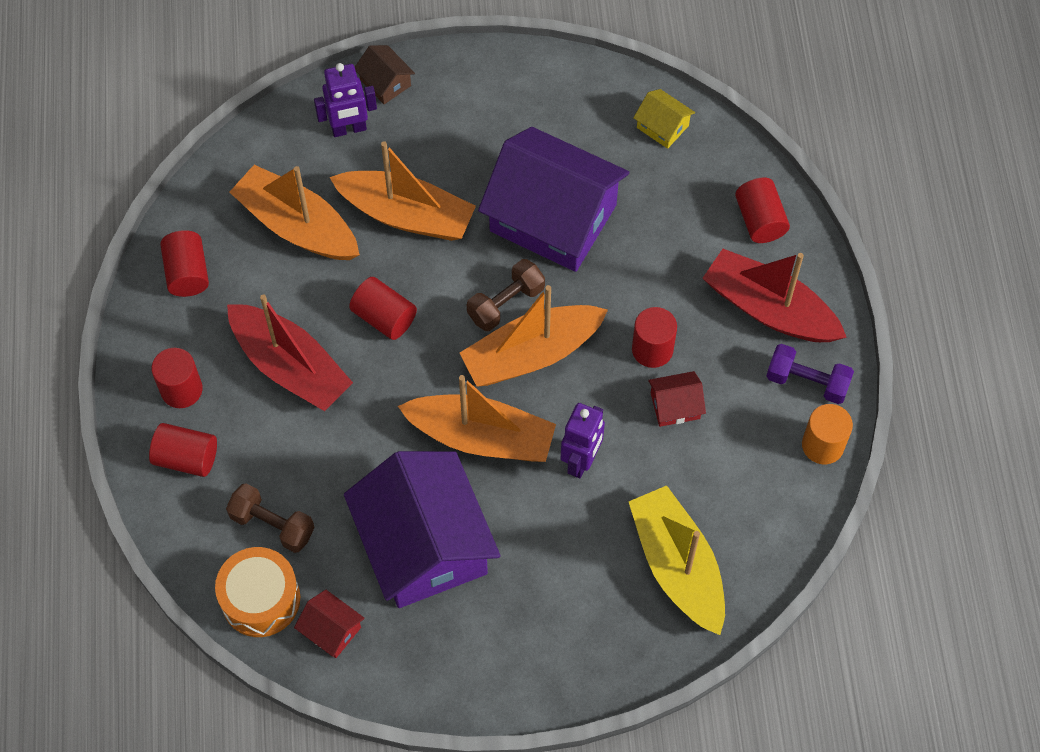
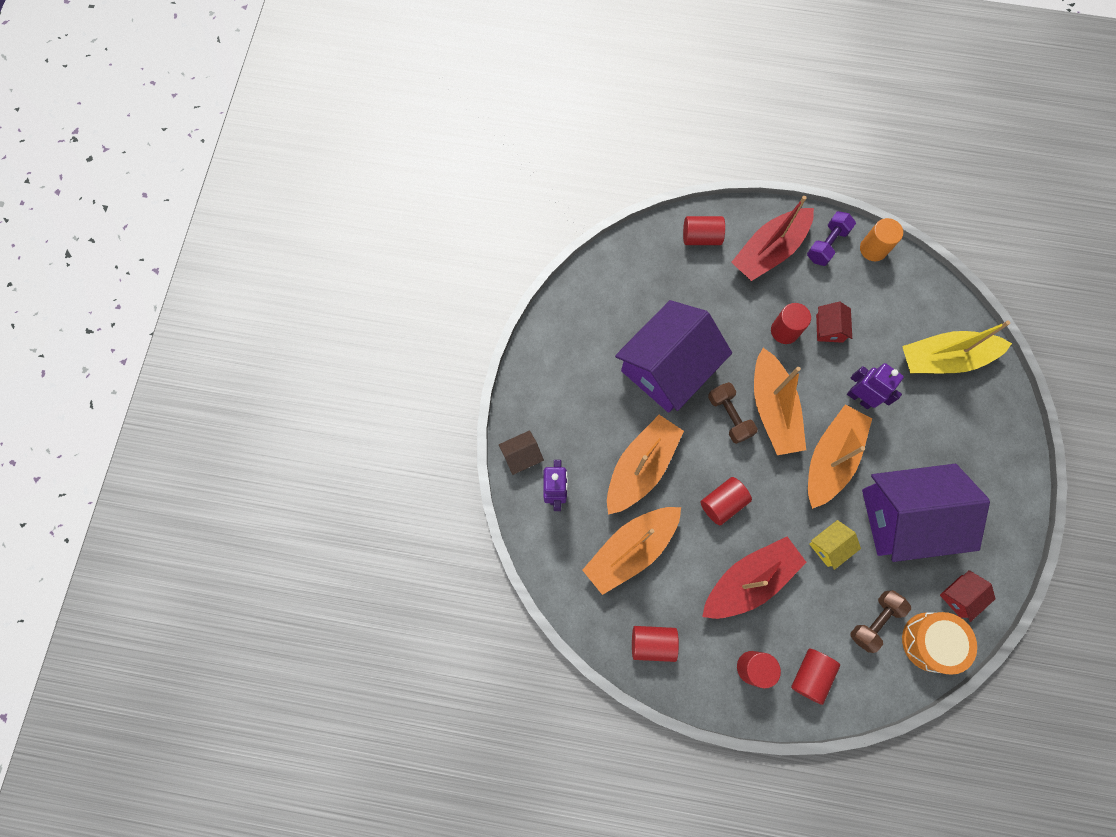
camera: 75 degrees left, 10 degrees up
(662, 126) = (612, 276): yellow house -> yellow house (829, 546)

